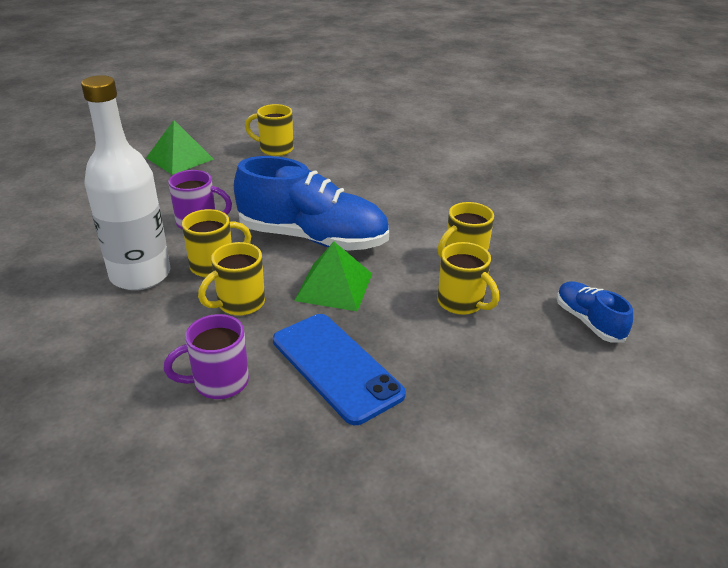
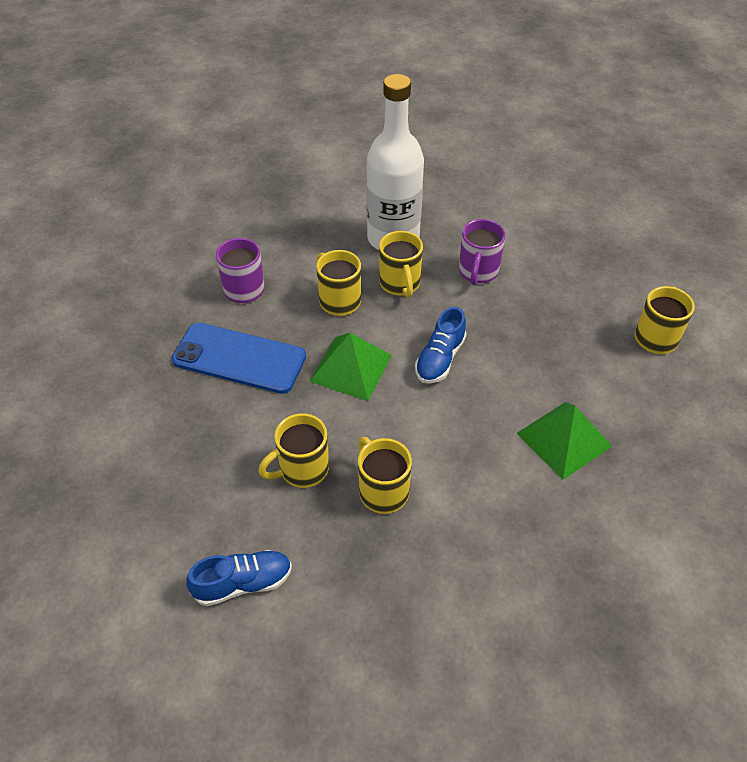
camera: 100 degrees right, 15 degrees up
(180, 158) = (621, 253): green pyramid -> green pyramid (563, 439)
(313, 238) = (440, 359): blue shoe -> blue shoe, size x0.49
(336, 367) = (239, 358): blue phone -> blue phone turned 45 degrees clockwise

